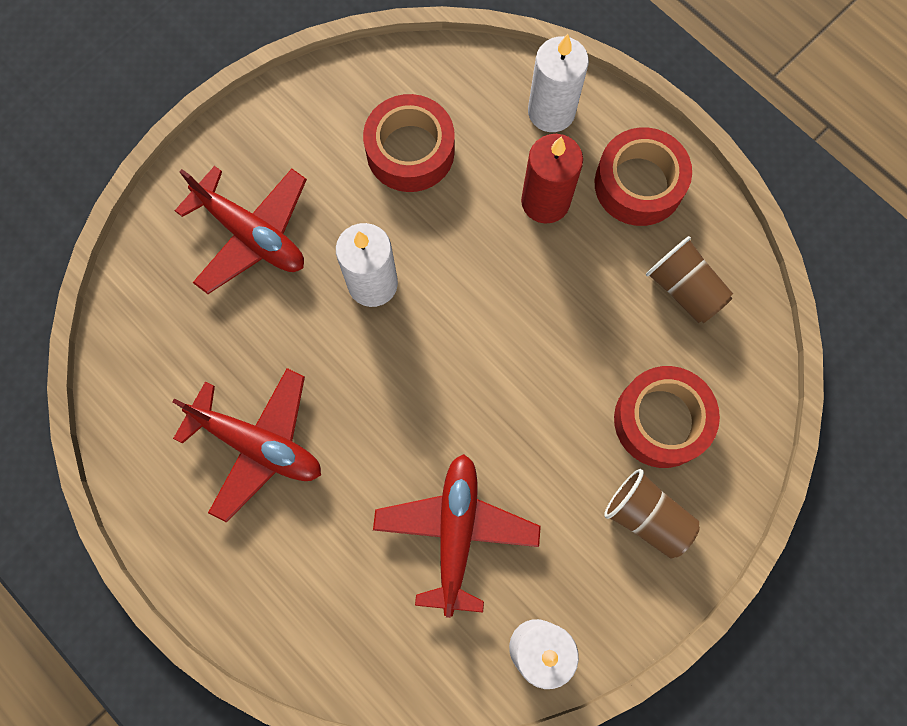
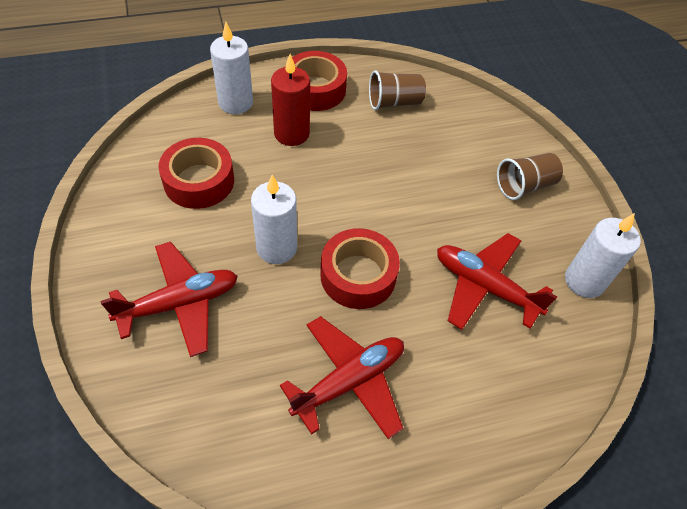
camera: 65 degrees left, 20 degrees down
(661, 420) = (468, 150): red tape -> red tape (358, 275)

